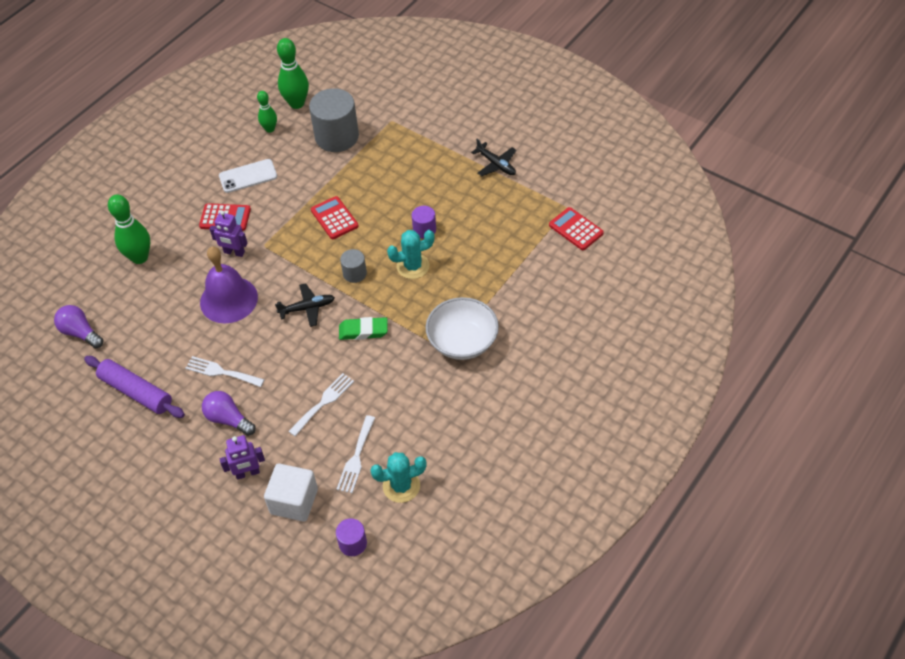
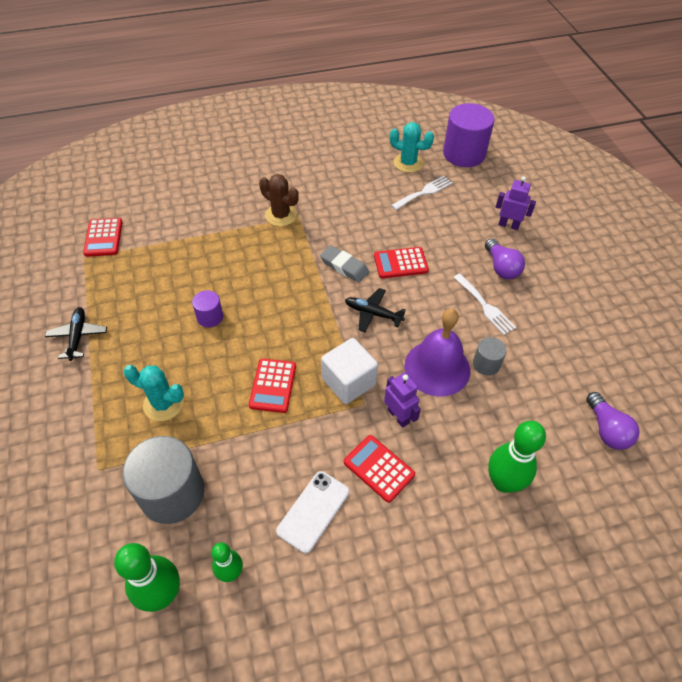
camera: 145 degrees left, 0 degrees up
(136, 392) = (571, 335): purple rolling pin -> none
(248, 176) = (313, 511): white phone -> white phone turned 75 degrees counterclockwise
(294, 501) = (486, 192): white cube -> white cube (348, 382)
(319, 365) = (400, 263): none -> red calculator
(324, 402) = (418, 236): white fork -> none
(352, 543) = (464, 154): purple cylinder -> purple cylinder, size x2.02
(354, 273) = (306, 317): grey cylinder -> grey cylinder (486, 364)
(363, 331) = (344, 267): green eraser -> grey eraser
(413, 266) = (254, 292): turquoise cactus -> turquoise cactus (163, 404)
(462, 341) = (281, 215): white bowl -> brown cactus

